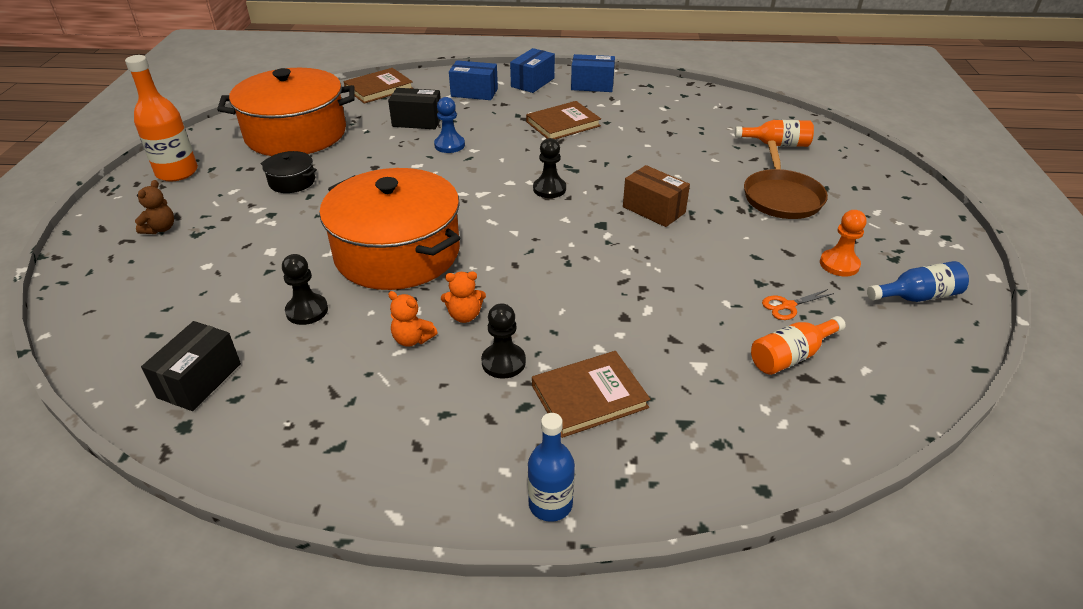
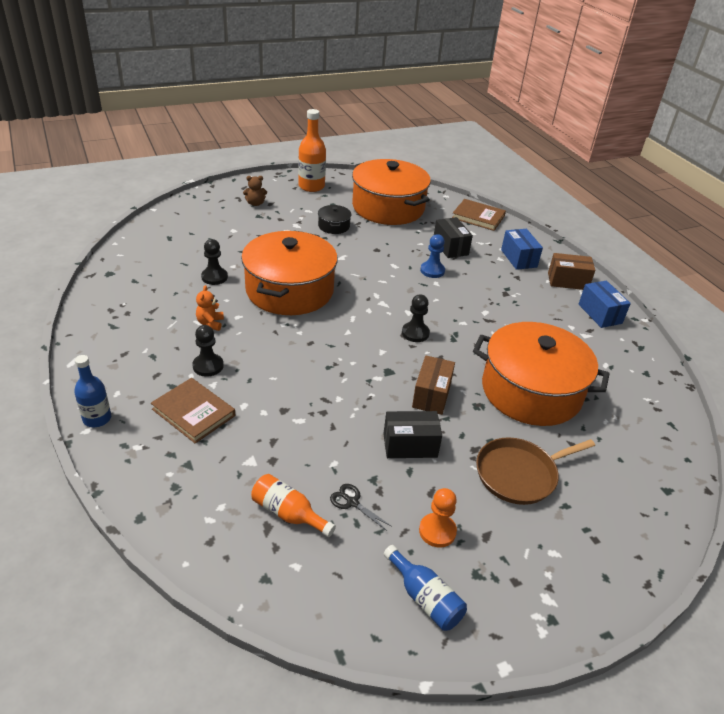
camera: 60 degrees right, 0 degrees up
(199, 380) = (142, 265): black box -> black box (410, 445)
(464, 315) = (243, 337): orange teddy bear -> none
(532, 82) = (567, 281): blue box -> brown box
(563, 124) = (517, 315): brown book -> none
(677, 154) = (531, 391): none -> orange pot
(777, 144) = (616, 456): orange bottle -> none
(788, 306) = (352, 502): orange scissors -> black scissors

